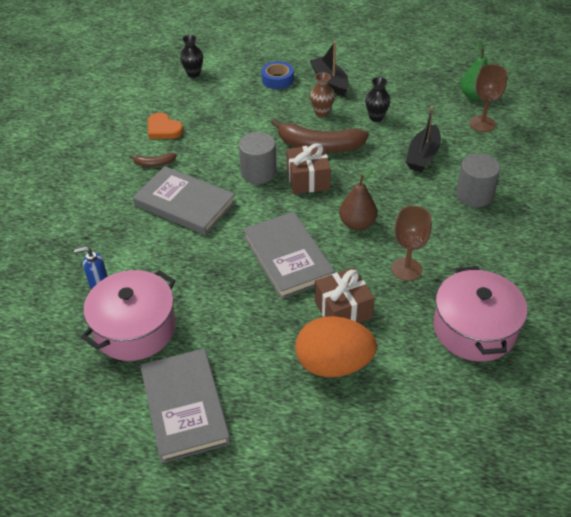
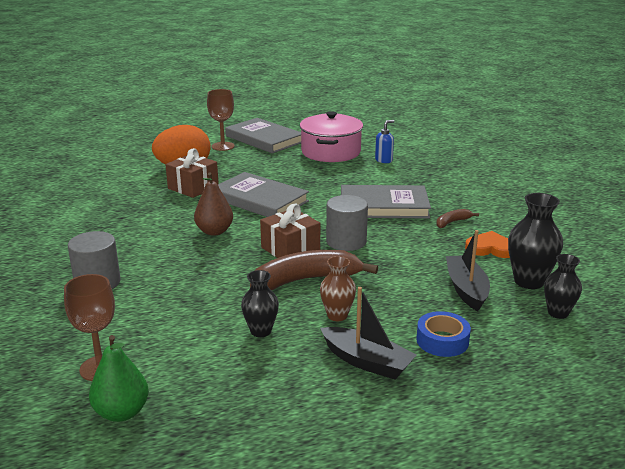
camera: 150 degrees right, 20 degrees down
(178, 97) = (529, 281): none -> black vase
(406, 269) = (151, 216): brown goblet -> brown goblet (223, 146)
(423, 156) = (173, 304): black boat -> black boat (466, 289)
(474, 329) = (82, 201): pink pot -> none

